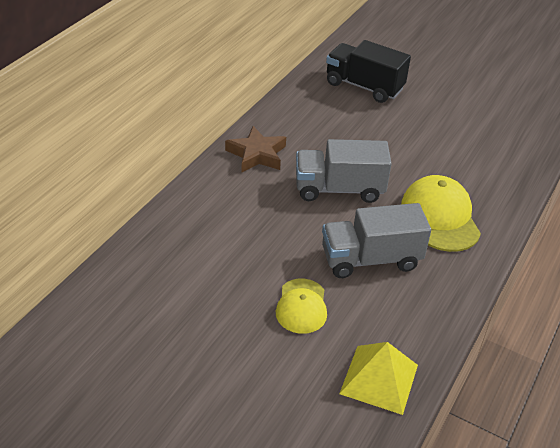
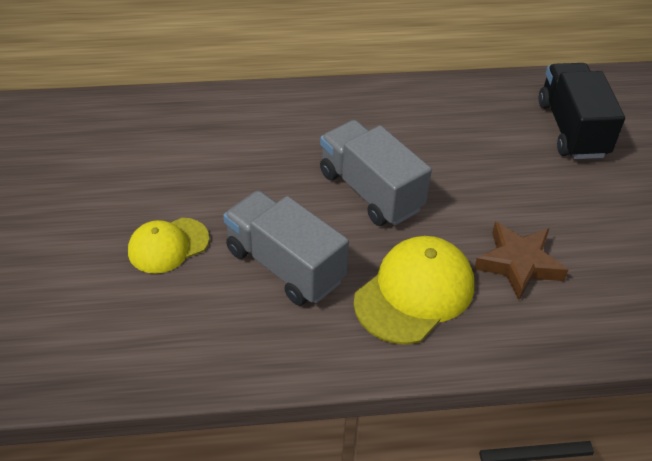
camera: 55 degrees right, 5 degrees up
(257, 154) = (357, 110): brown star -> brown star (519, 264)
(379, 379) = (114, 351): yellow pyramid -> none

